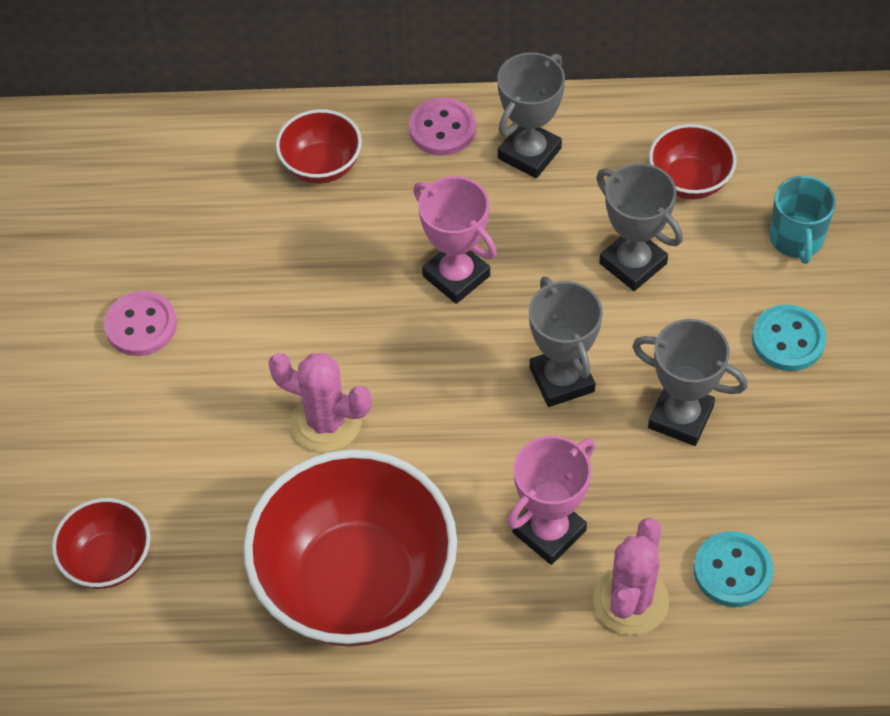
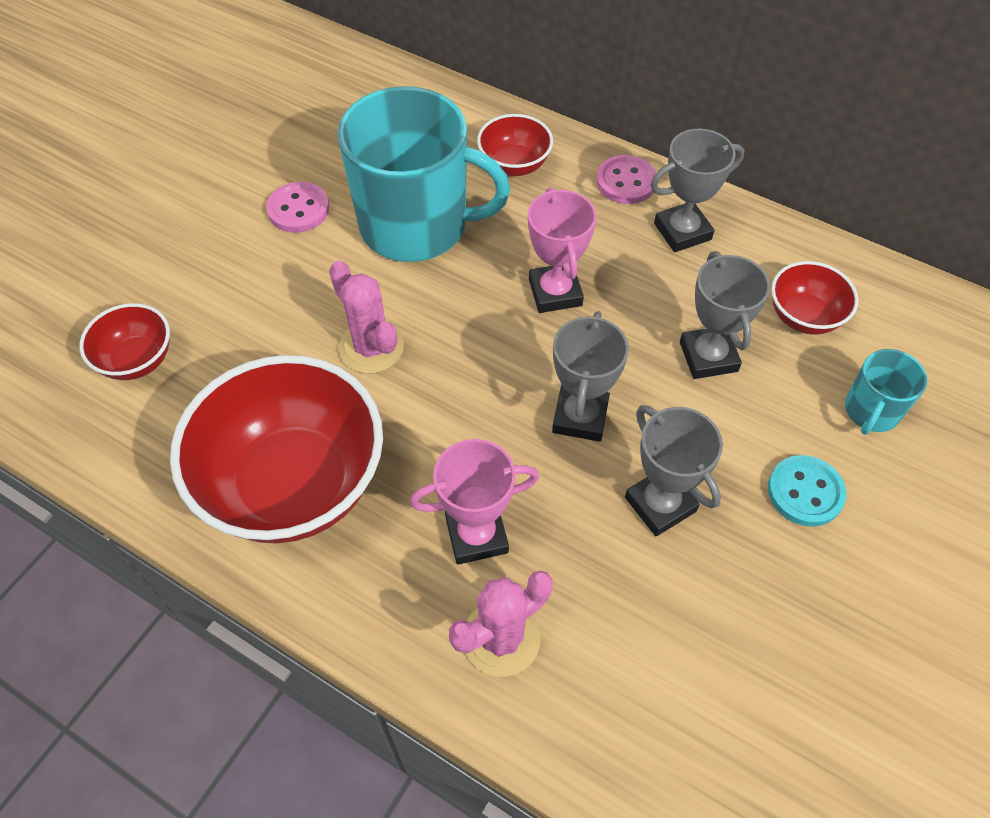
camera: 30 degrees right, 0 degrees up
(274, 279) = (416, 225): none -> turquoise mug
(732, 571) = (611, 668): turquoise button -> none

